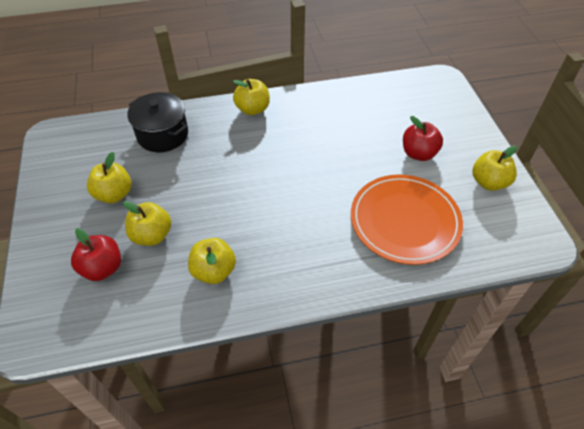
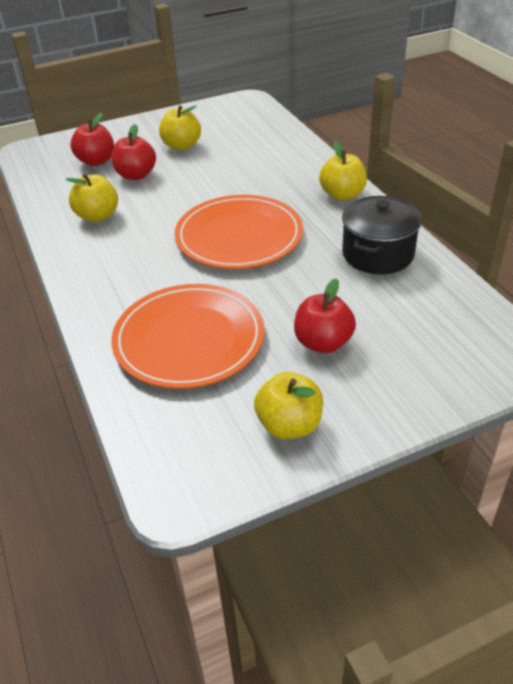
camera: 80 degrees right, 10 degrees down
(152, 235) = (136, 175): yellow apple -> red apple
(162, 135) = (272, 151): black pot -> black pot (378, 254)
(286, 175) = (239, 236): none -> orange plate

